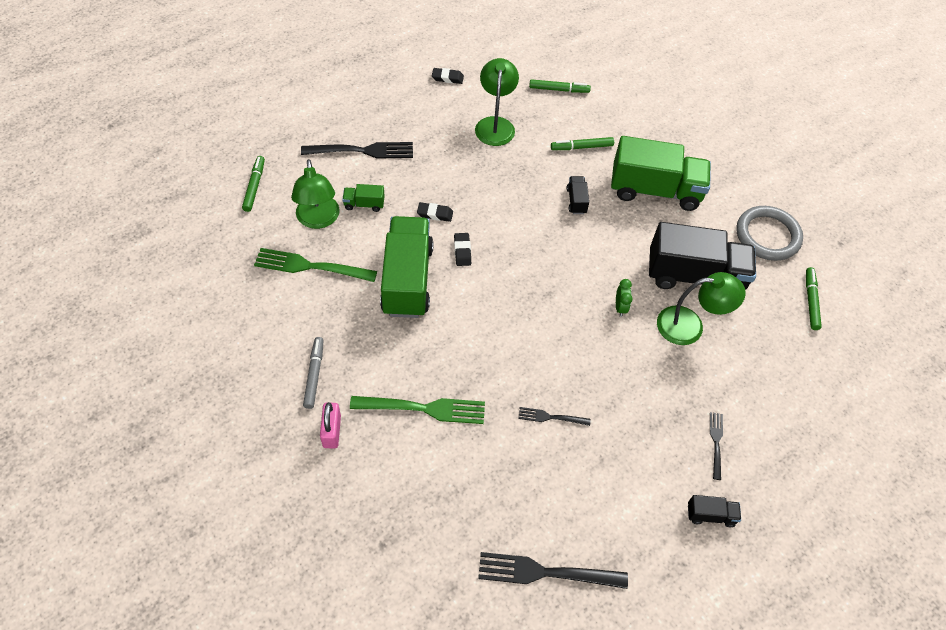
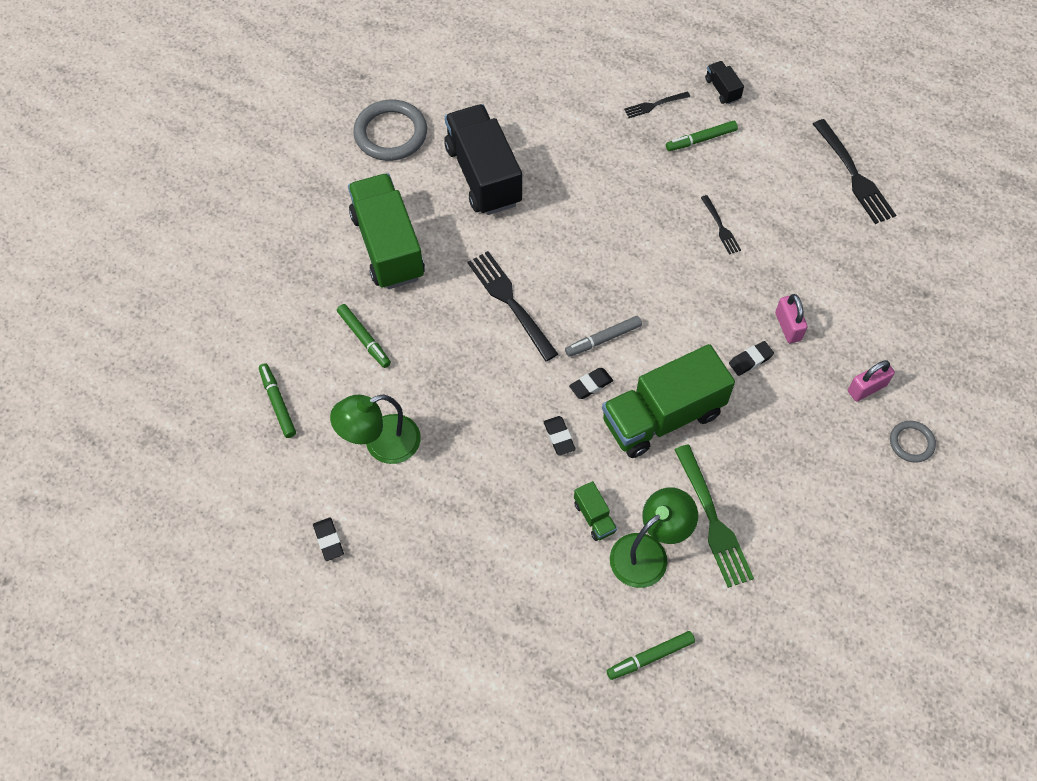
camera: 115 degrees left, 5 degrees up
(265, 432) = (911, 443): none -> grey ring
(314, 375) = (826, 437): grey marker -> grey marker (603, 339)
(363, 151) = (516, 567): black fork -> black fork (510, 301)
(413, 363) = (750, 360): none -> black eraser
(424, 409) = (788, 326): green fork -> pink padlock
(576, 201) = (450, 311): black truck -> none
(620, 307) = (564, 220): green clock -> none
(690, 326) = (546, 160): green lamp -> none
(811, 301) = (452, 81): green marker -> green marker (701, 140)

